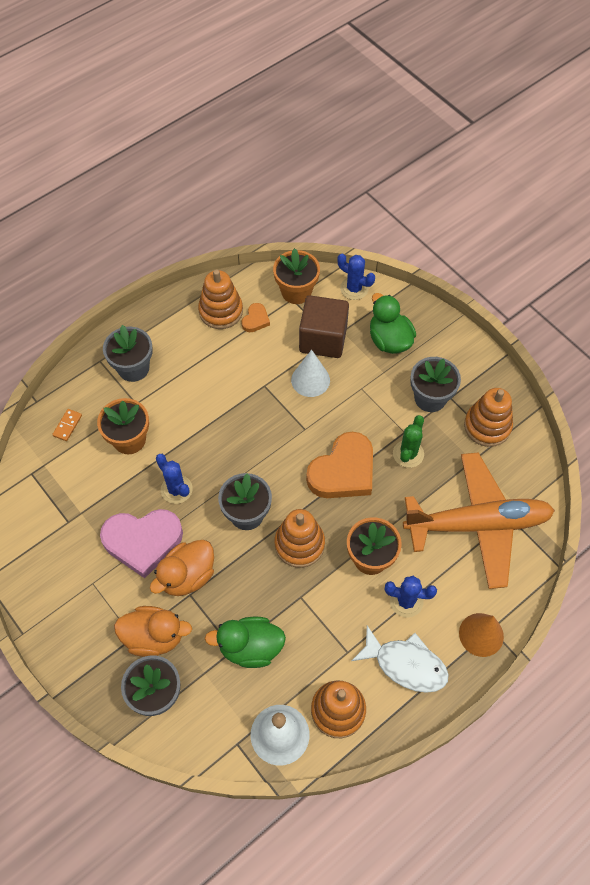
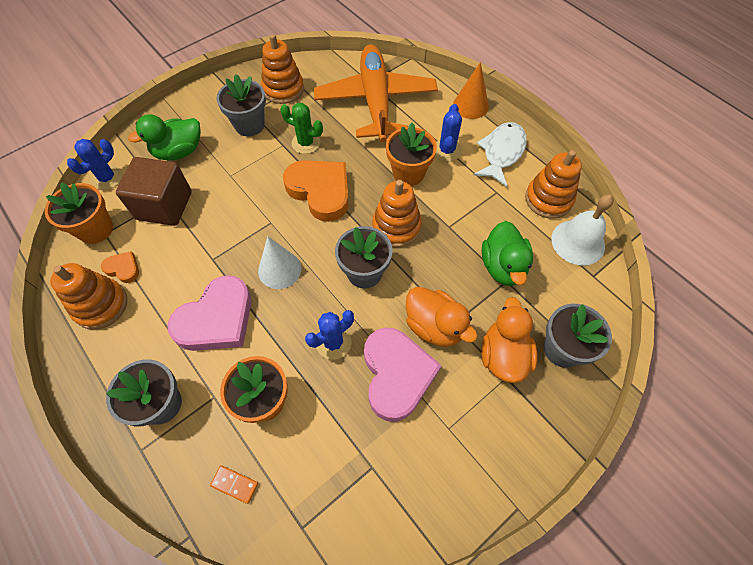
camera: 90 degrees left, 0 degrees up
(204, 396) = (217, 319): none -> pink heart
(310, 380) = (213, 217): white cone -> white cone (279, 269)

